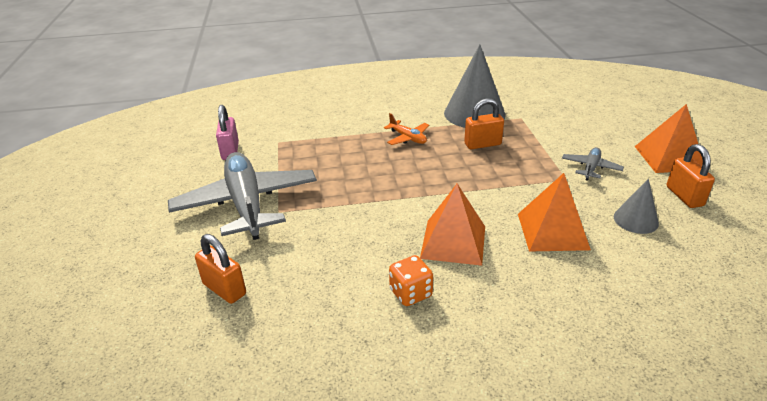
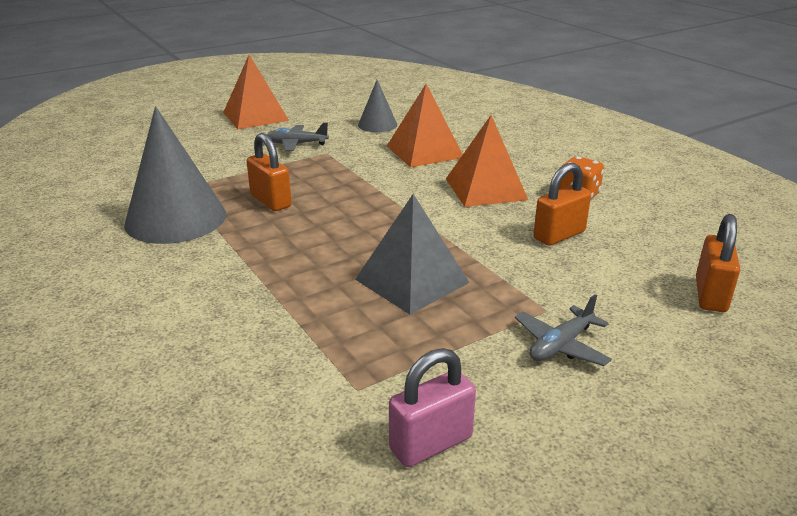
camera: 115 degrees left, 5 degrees down
(246, 204) = (561, 345): grey plane -> grey plane, size x0.43
(347, 174) = (412, 281): none -> grey pyramid
(408, 138) = (277, 255): orange plane -> none
(684, 196) = (325, 111): orange padlock -> orange padlock (559, 235)

